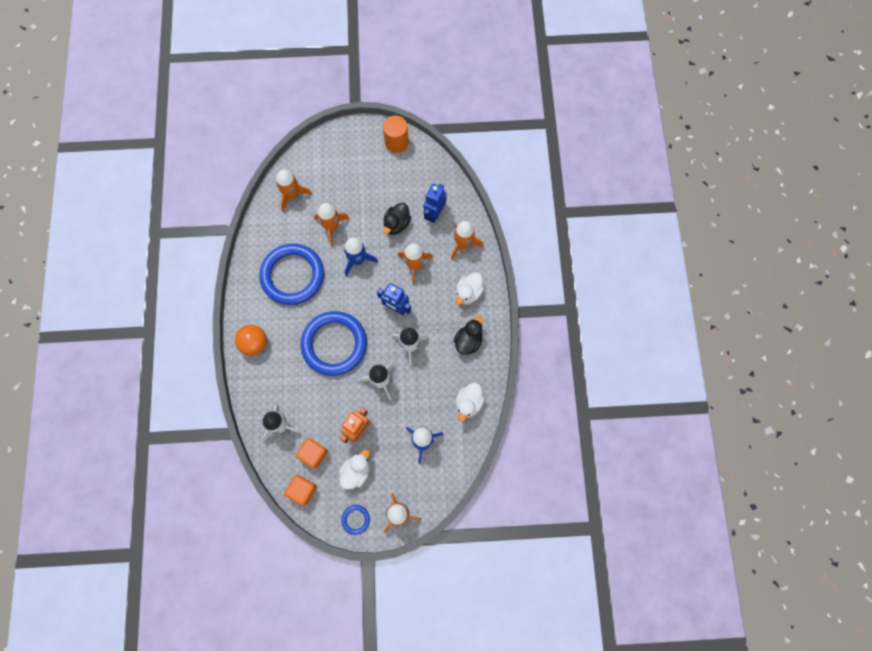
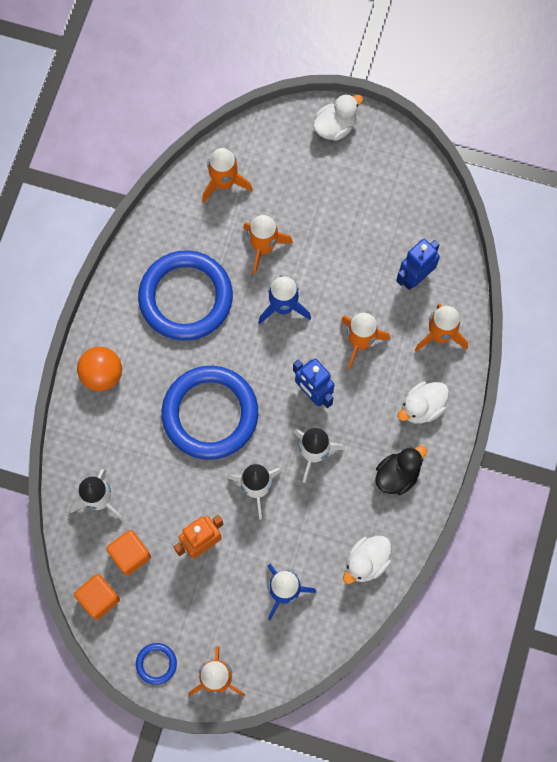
camera: 20 degrees right, 0 degrees up
(356, 472) = (179, 600): white duck -> white duck (335, 127)
(396, 142) = (397, 155): orange cylinder -> none
(396, 224) = (356, 274): black duck -> none

